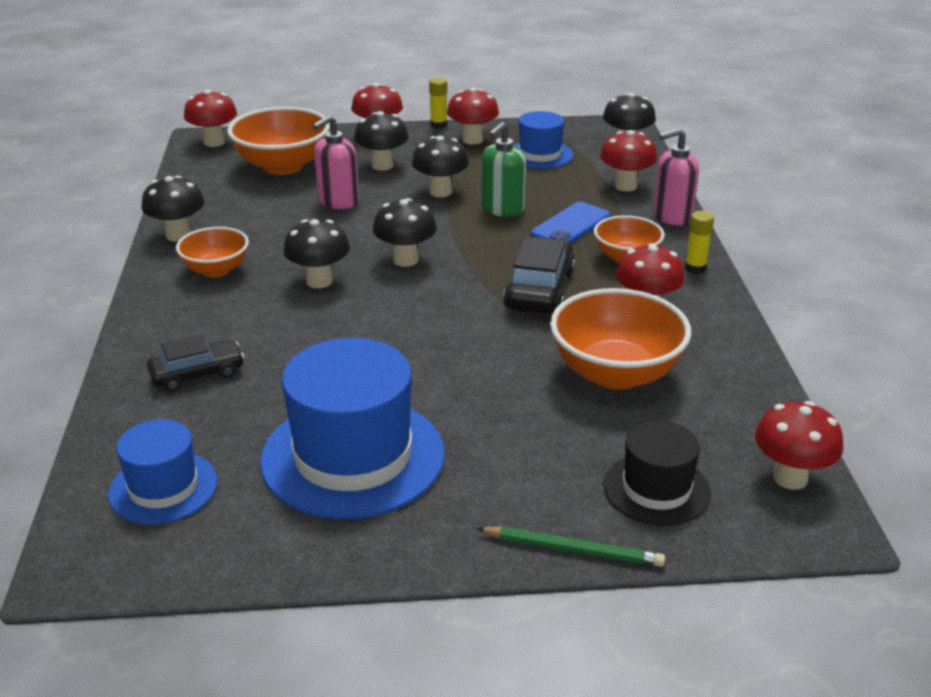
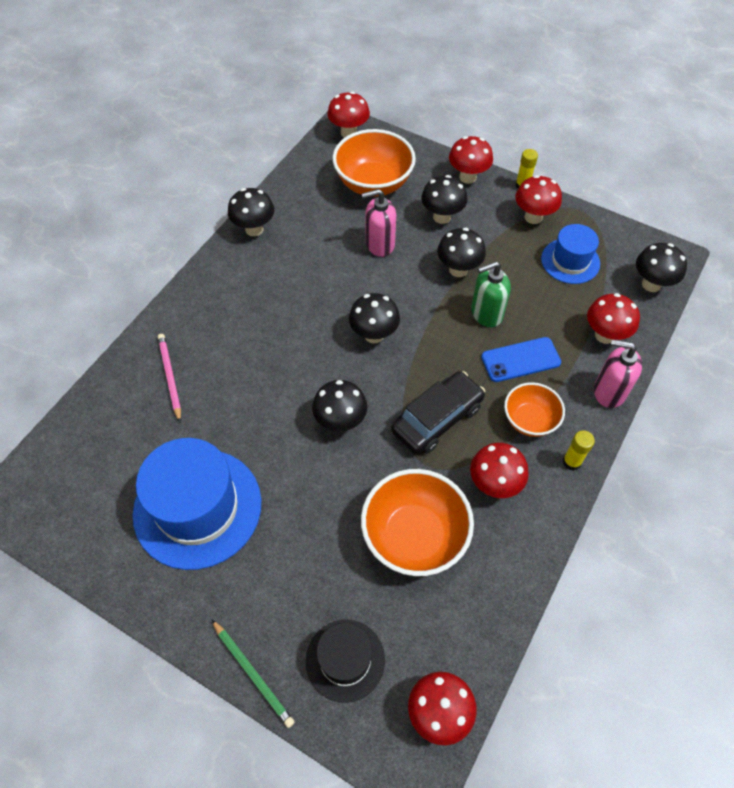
camera: 35 degrees right, 25 degrees up
(163, 488) = (86, 467): blue hat -> none
(197, 374) = (170, 377): black car -> pink pencil
(216, 270) = (251, 279): orange bowl -> none
(319, 281) = (303, 326): black mushroom -> black mushroom (340, 422)

